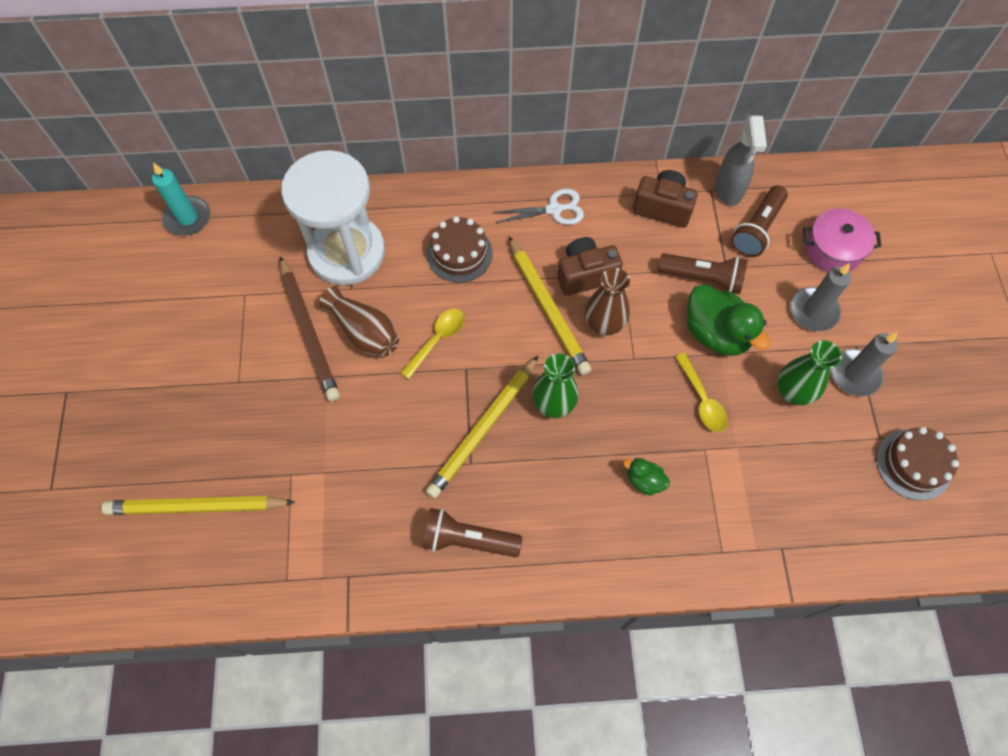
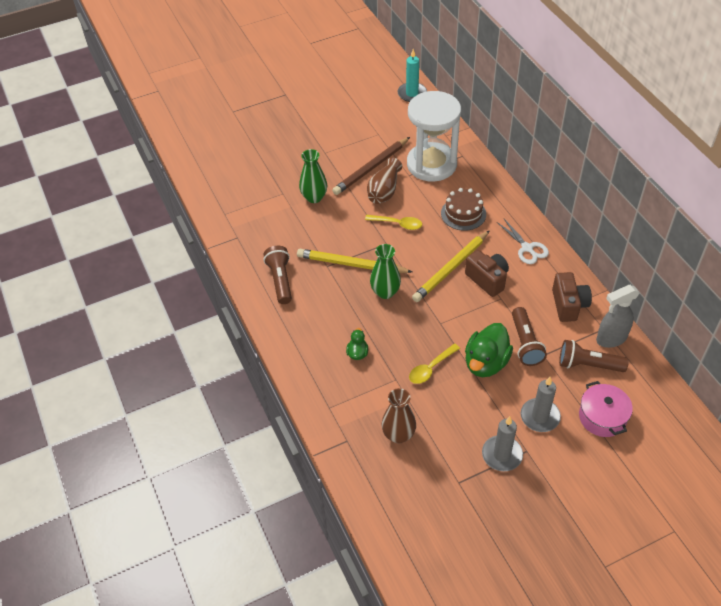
camera: 70 degrees right, 15 degrees down
(196, 507) = (248, 165): yellow pencil -> none
(604, 324) = (456, 300): brown vase -> brown vase (398, 435)
(792, 392) = (465, 419): green vase -> green vase (314, 197)
(913, 464) = (448, 508): brown cake -> none

